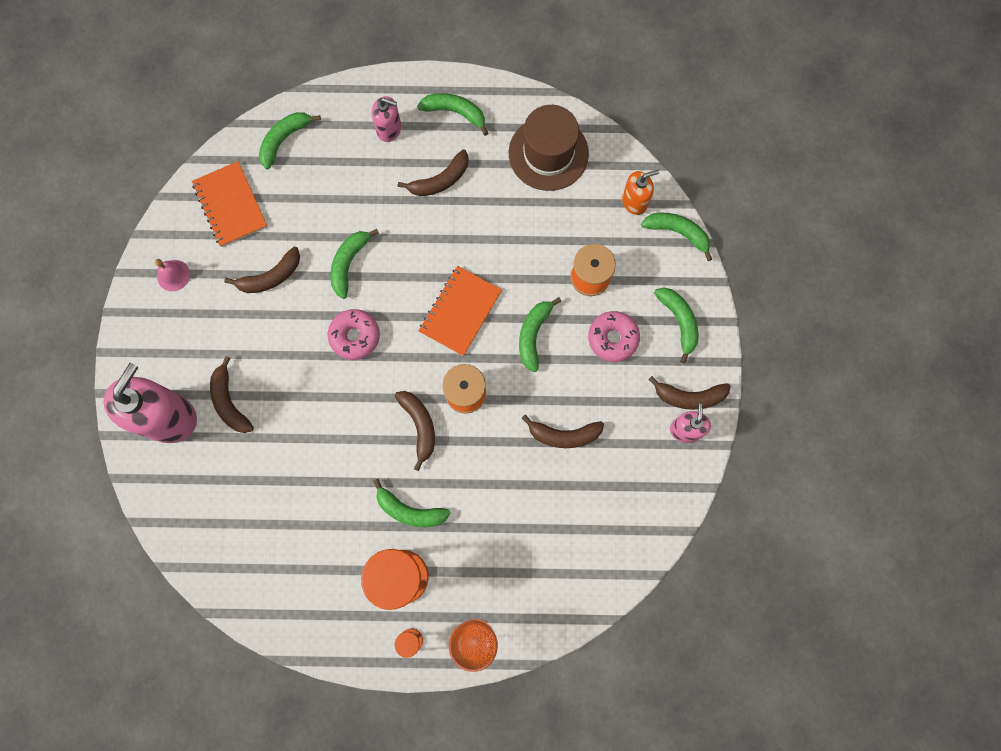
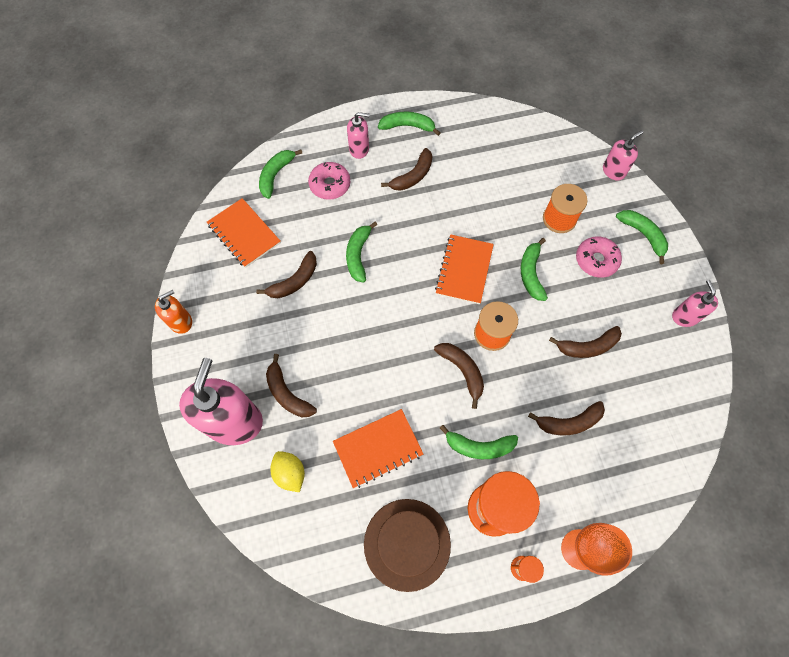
camera: 15 degrees left, 10 degrees down
(173, 275) = (208, 300): pink bell -> none
(211, 485) = (290, 473): none -> yellow lemon
(306, 484) = (378, 448): none -> orange notebook
(355, 336) = (382, 311): pink donut -> pink donut (330, 185)
(548, 153) = (491, 138): brown hat -> brown hat (407, 544)
(634, 201) = (571, 157): orange soap dispenser -> orange soap dispenser (181, 321)
(677, 233) = (613, 171): green banana -> pink soap dispenser
(689, 397) = (676, 290): brown banana -> brown banana (569, 422)

